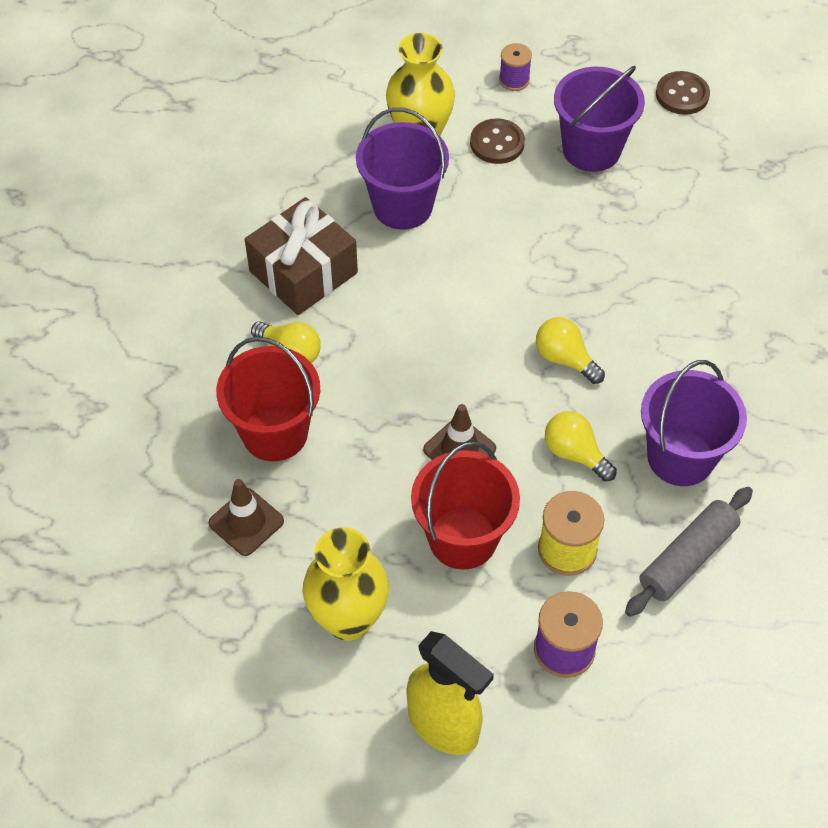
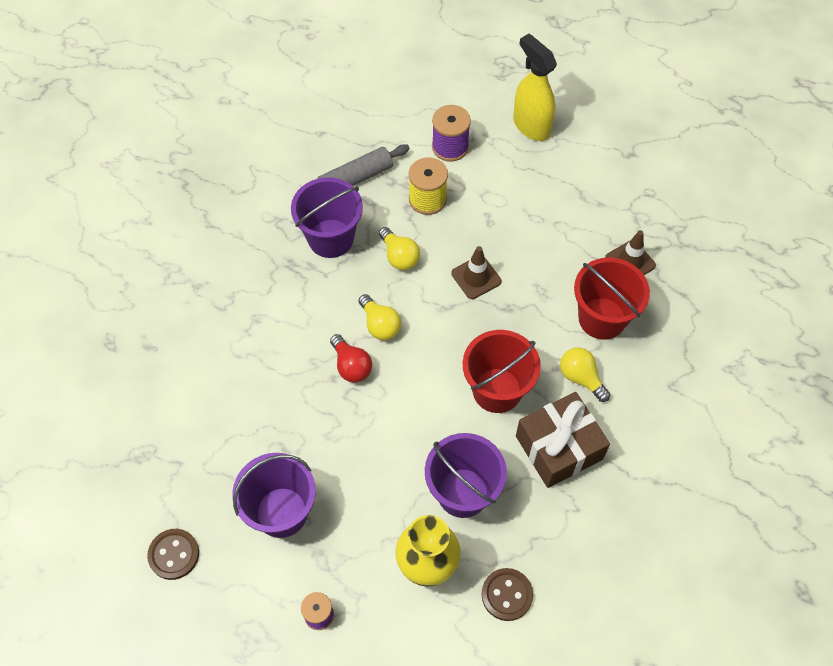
camera: 165 degrees left, 5 degrees up
(348, 619) = (574, 190): yellow vase -> none
(462, 538) = (491, 220): red bucket -> red bucket (497, 390)
(497, 143) = (361, 541): brown button -> brown button (507, 595)
(580, 304) = (351, 366): none -> red light bulb

